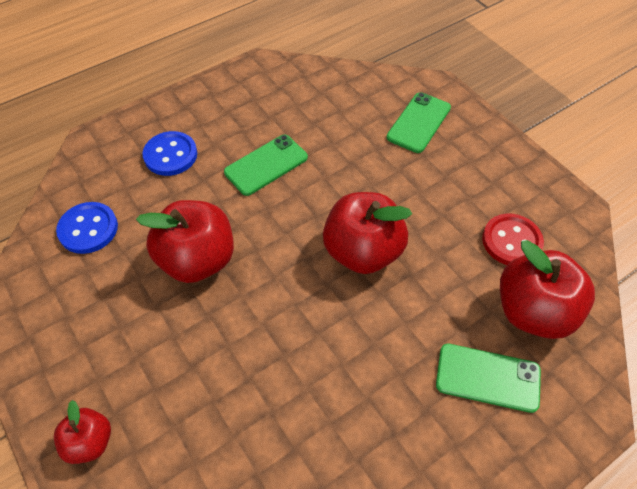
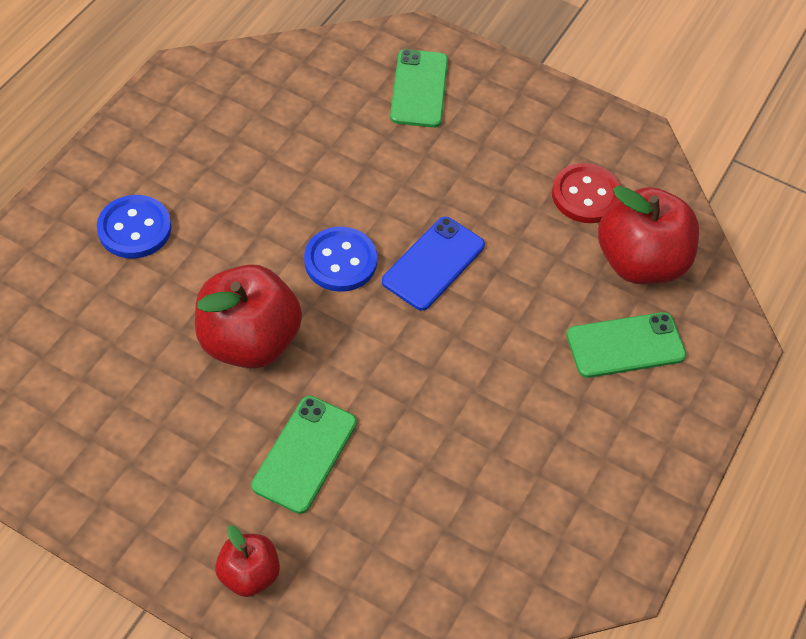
camera: 30 degrees left, 0 degrees up
(88, 229) = (88, 355): blue button -> blue button (340, 261)
(266, 165) = (264, 201): green phone -> green phone (304, 454)
(362, 251) = (433, 263): red apple -> blue phone

